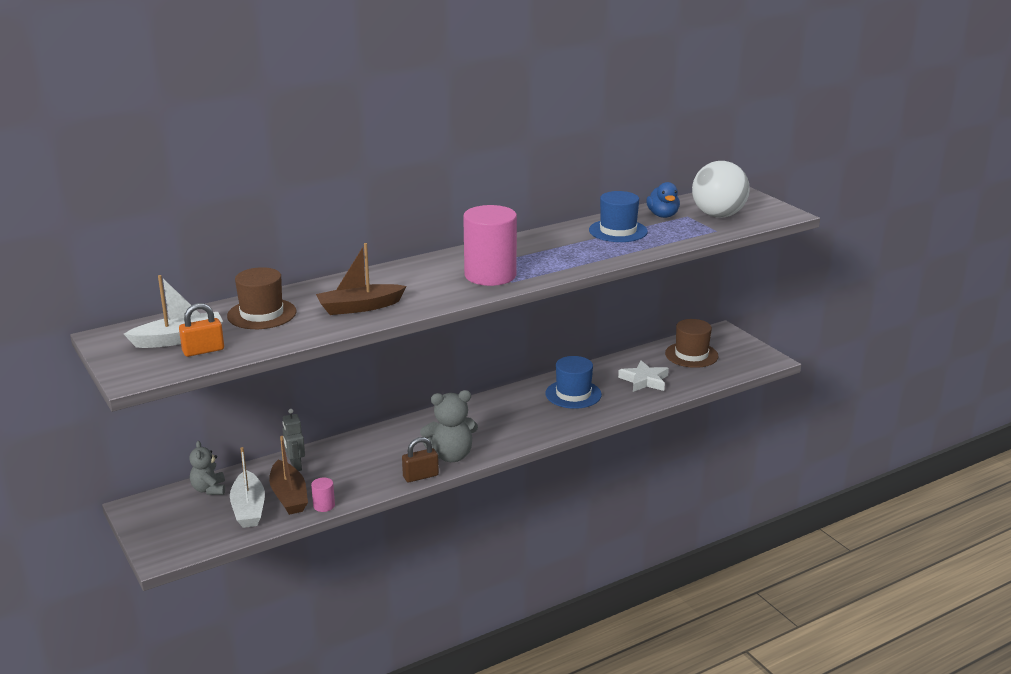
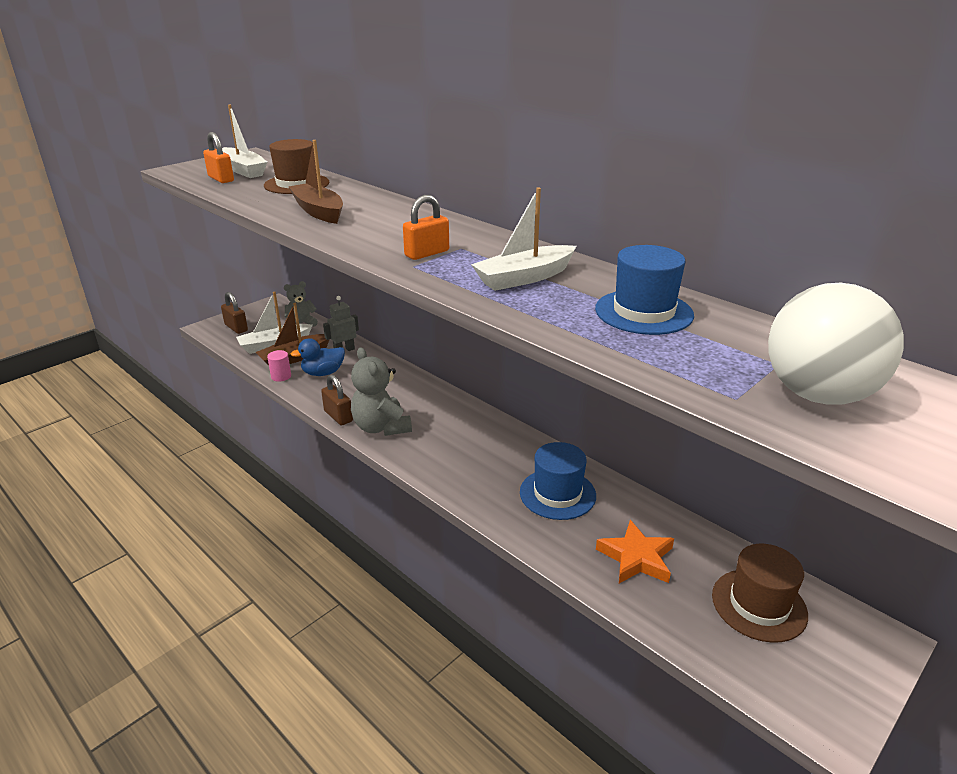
camera: 75 degrees right, 5 degrees up
(181, 535) = (236, 328): none -> brown padlock
(490, 275) = (427, 253): pink cylinder -> orange padlock
(552, 252) = (524, 278): none -> white boat
(644, 380) = (636, 558): white star -> orange star
(663, 215) = (752, 341): blue duck -> blue duck (323, 373)

